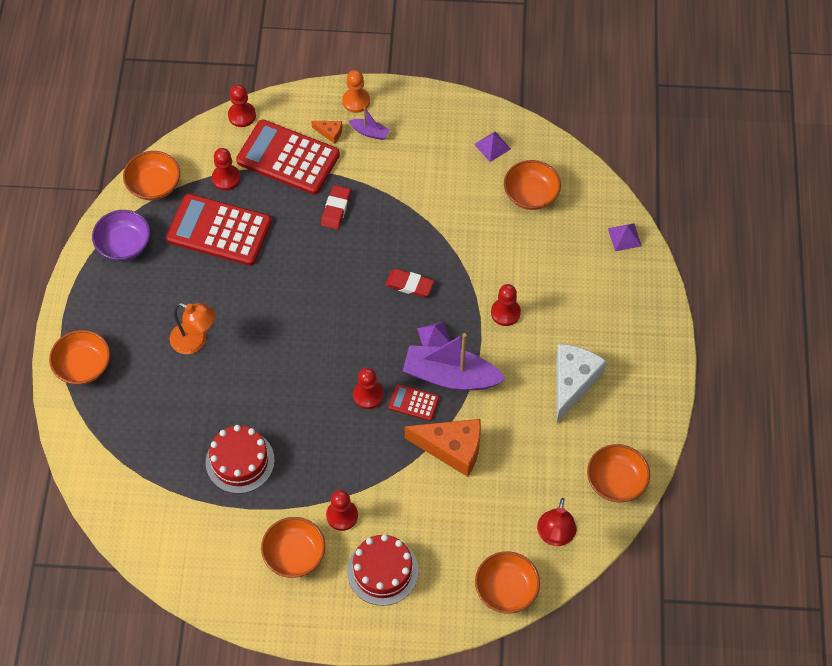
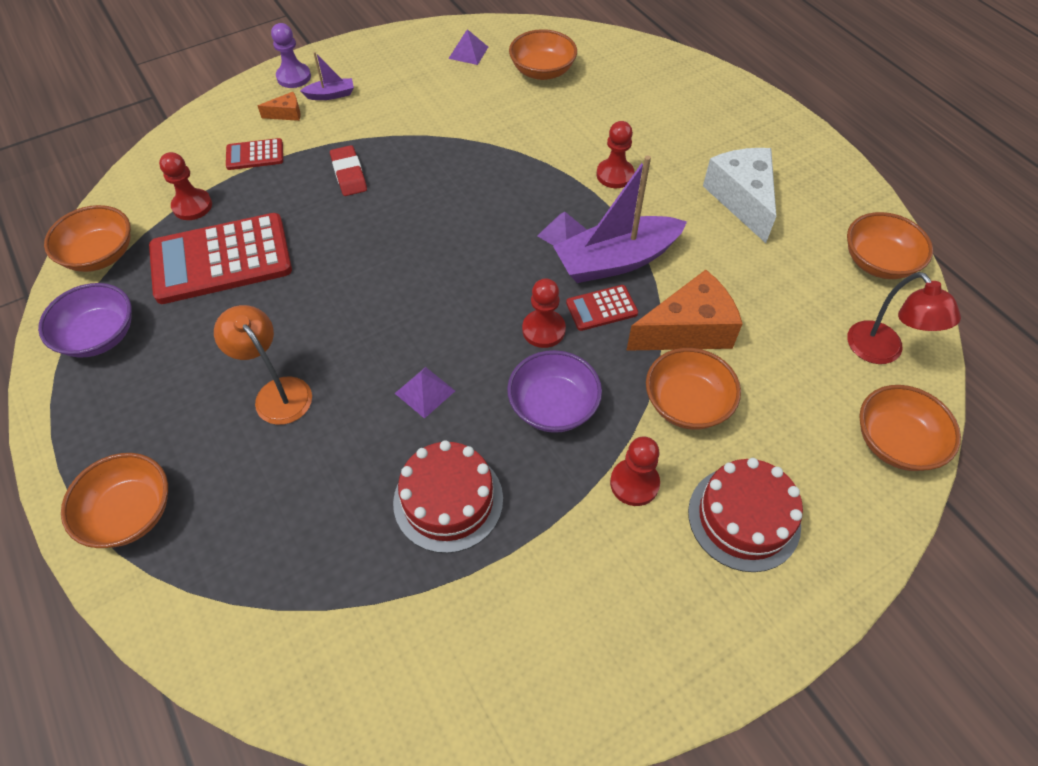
camera: 35 degrees left, 5 degrees down
(195, 341) = (277, 392): orange lamp -> orange lamp turned 120 degrees counterclockwise
(242, 115) = (169, 142): red pawn -> none
(288, 158) = (255, 155): red calculator -> red calculator, size x0.47
(294, 554) = (618, 573): orange bowl -> orange bowl (687, 403)
(335, 445) = (553, 406): none -> purple bowl
(356, 101) = (294, 77): orange pawn -> purple pawn
(409, 285) = (492, 201): red eraser -> none
(624, 237) = (661, 63): purple pyramid -> purple pyramid (424, 392)

